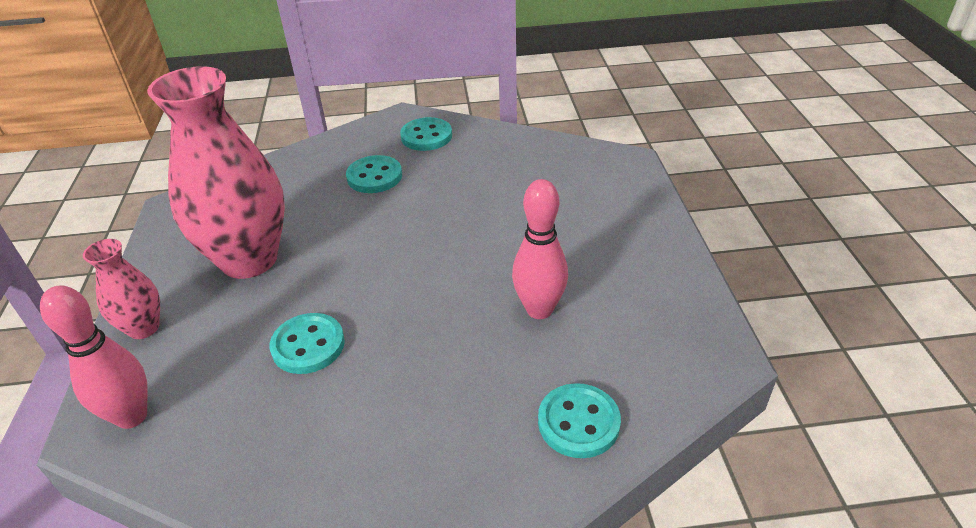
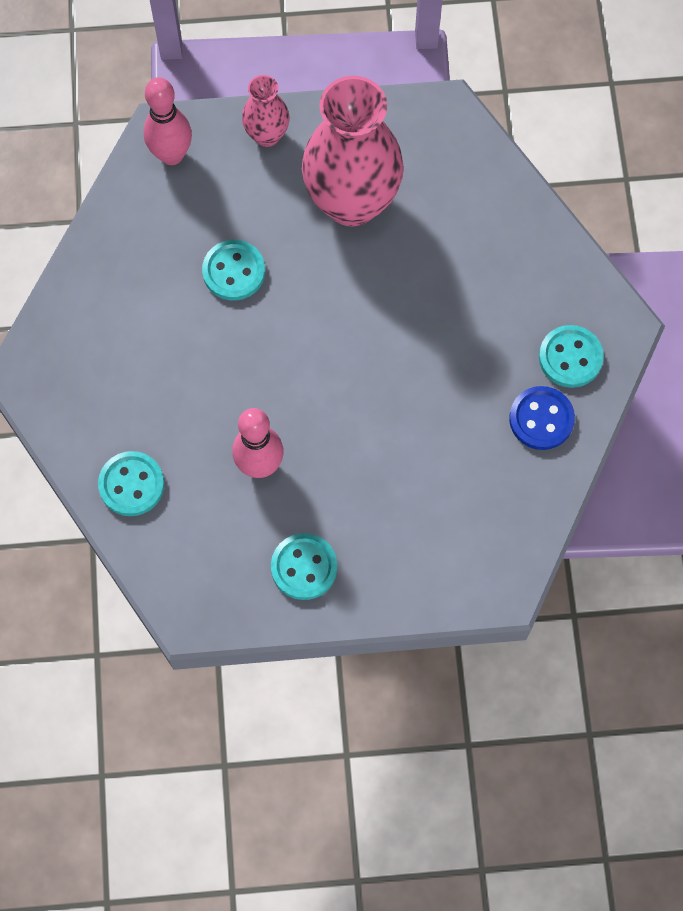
camera: 90 degrees right, 30 degrees up
(374, 176) = (487, 304): turquoise button -> turquoise button (304, 567)
(479, 147) = (541, 419): none -> blue button

